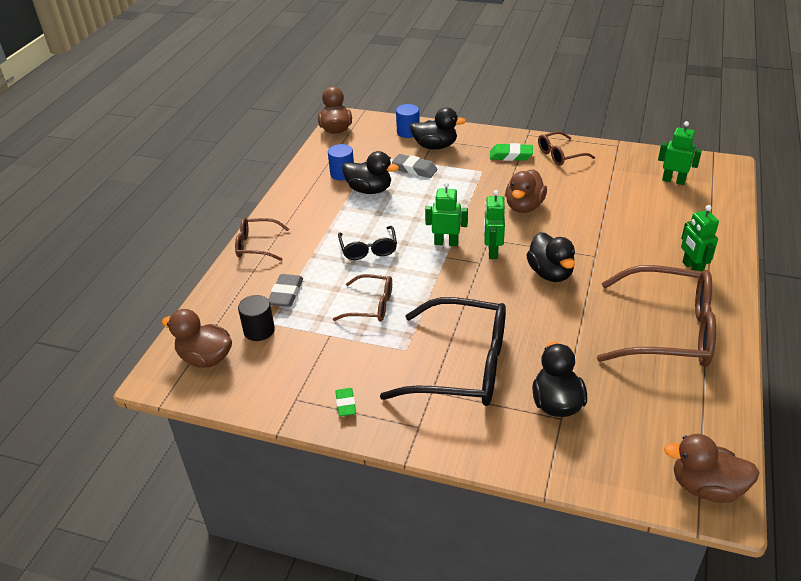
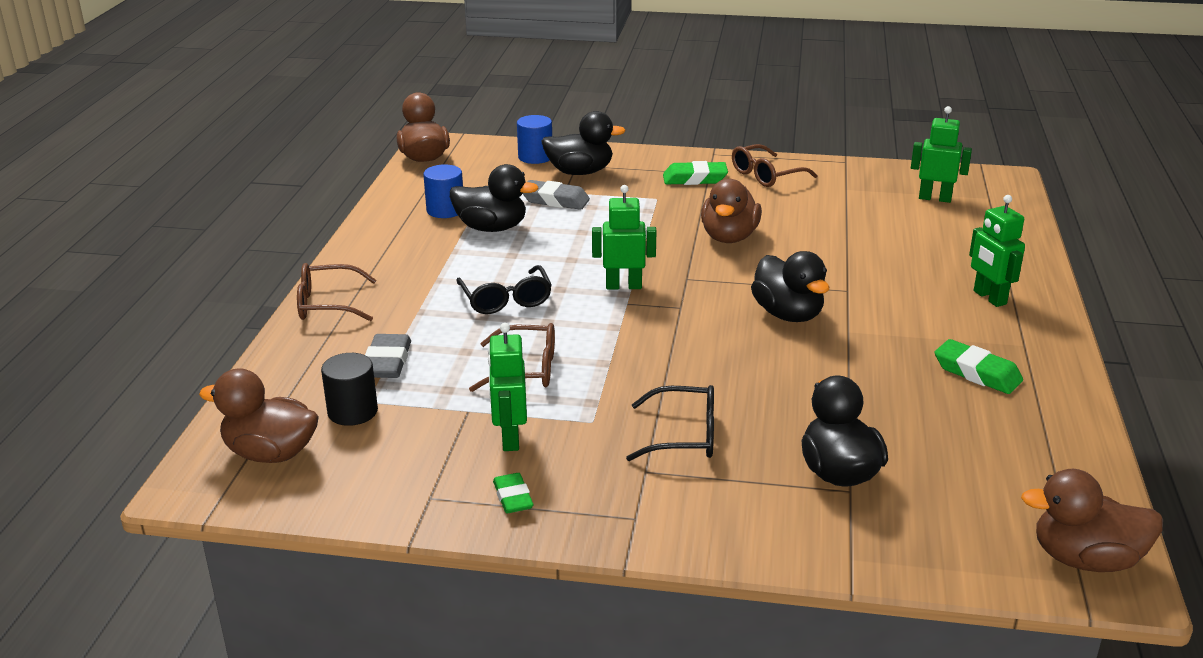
camera: 10 degrees left, 10 degrees down
(462, 366) = (684, 436): black glasses -> black glasses, size x0.51
(492, 252) = (696, 293): green robot -> green robot (510, 438)
(668, 331) = (977, 373): brown glasses -> green eraser

